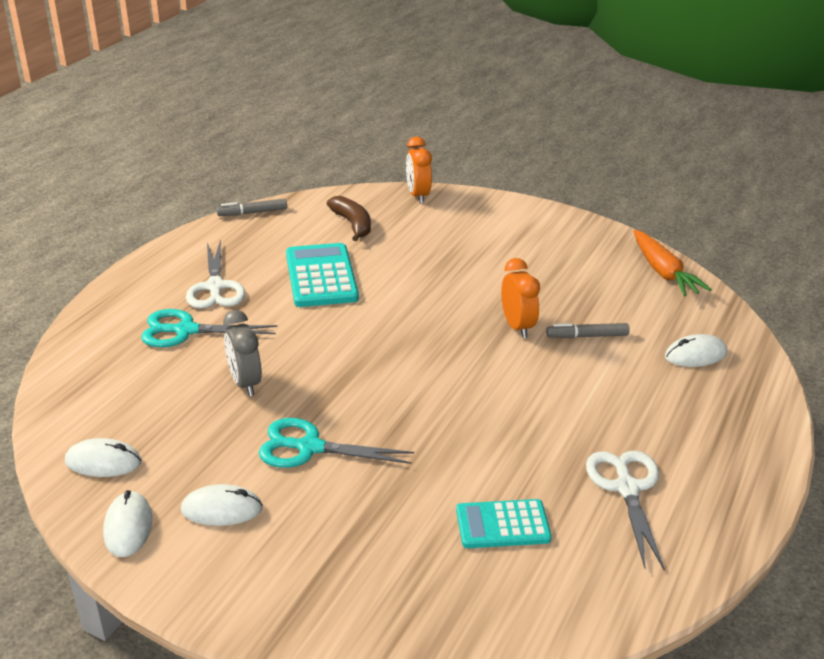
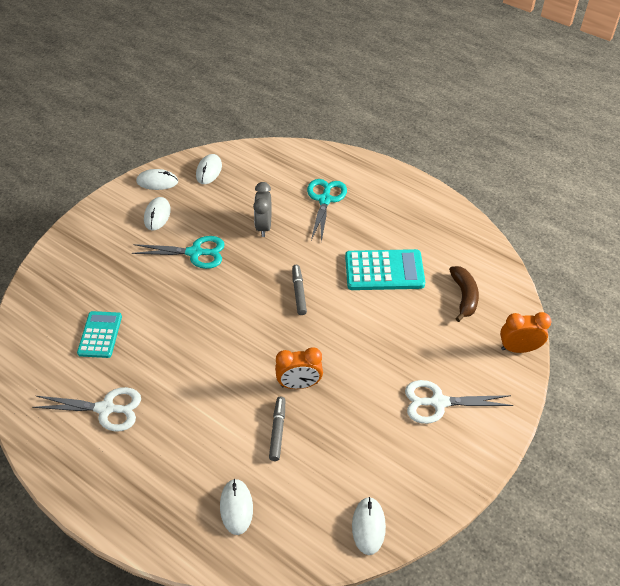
camera: 100 degrees right, 15 degrees up
(215, 287) = (375, 214): white scissors -> white scissors (438, 402)
(245, 383) = (264, 226): grey clock -> grey clock turned 75 degrees counterclockwise
(252, 213) = (483, 235): grey marker -> grey marker (299, 292)
(309, 447) = (195, 253): turquoise scissors -> turquoise scissors turned 75 degrees clockwise
(353, 224) = (464, 296): brown banana -> brown banana turned 75 degrees counterclockwise
(663, 272) = (368, 526): orange carrot -> white mouse

